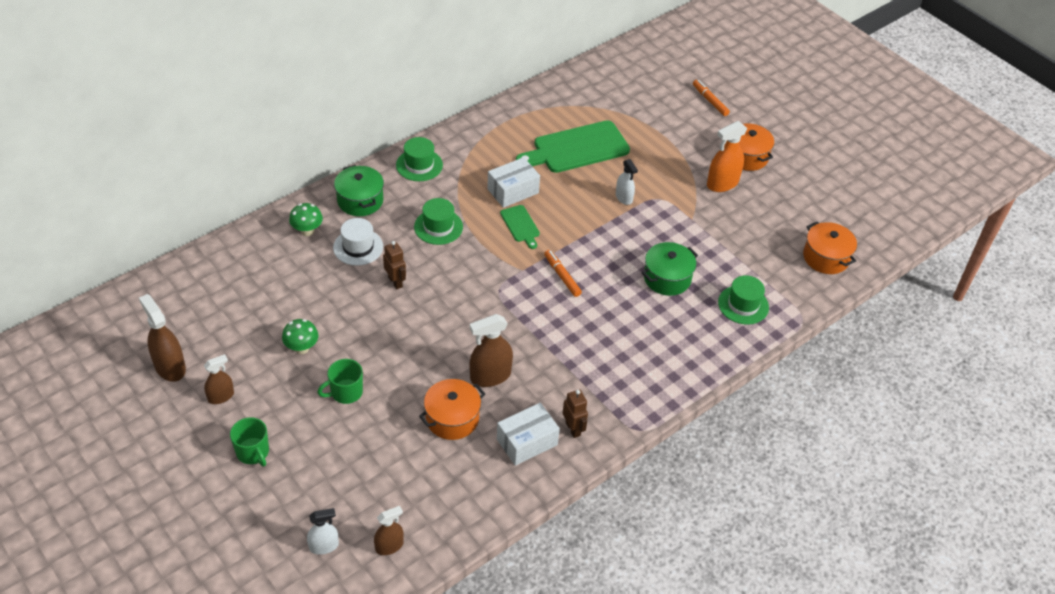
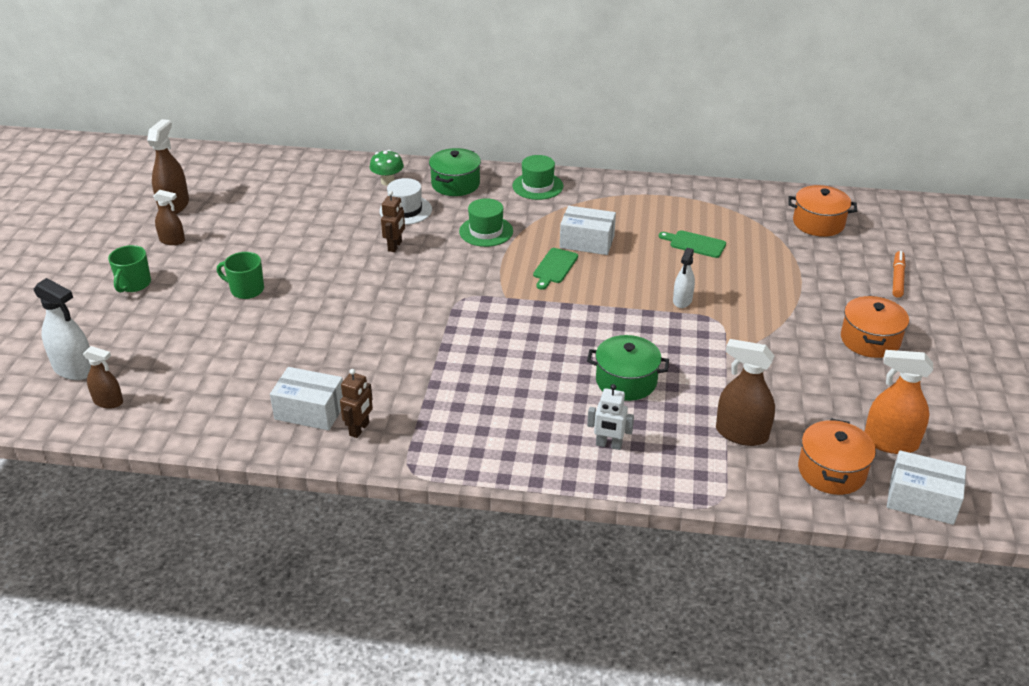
camera: 50 degrees right, 10 degrees down
(302, 348) = (265, 246): green mushroom -> none
(324, 546) = (74, 369): white spray bottle -> white spray bottle, size x1.61
(452, 418) = (285, 356): orange pot -> orange pot (818, 223)
(490, 376) = (359, 349): brown spray bottle -> brown spray bottle (741, 434)
(562, 276) = (531, 321): orange marker -> none
(577, 148) = (695, 244): green cutting board -> green cutting board, size x0.49
(712, 327) = (608, 445): none -> white robot
(722, 183) = (806, 345): orange spray bottle -> orange spray bottle (890, 442)
(743, 305) = (670, 449): green hat -> none
(878, 243) = (921, 500): none -> white box

